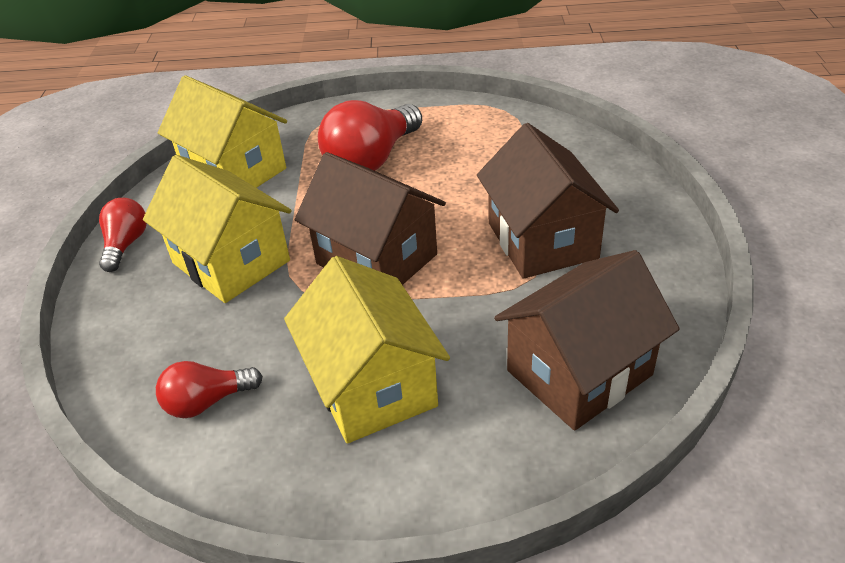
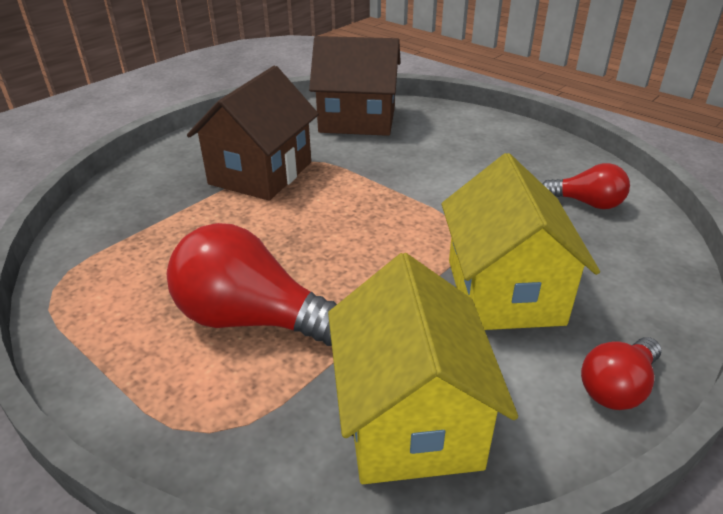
camera: 140 degrees left, 5 degrees down
(371, 159) = (252, 319): red light bulb -> red light bulb turned 150 degrees counterclockwise
(372, 386) = (471, 162): yellow house -> none
(376, 259) = (380, 223): brown house -> none

